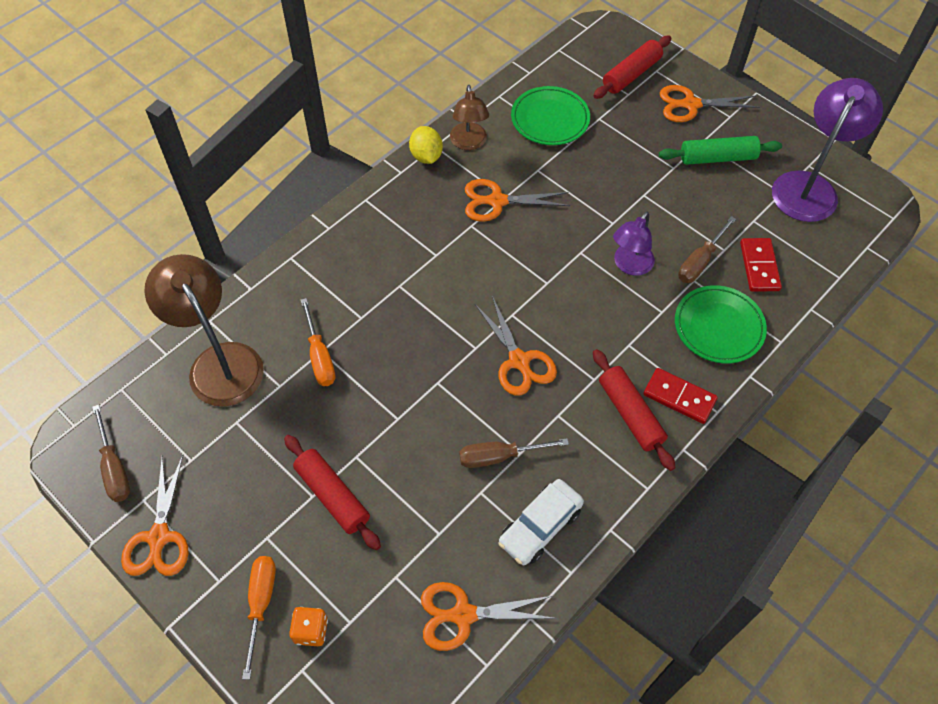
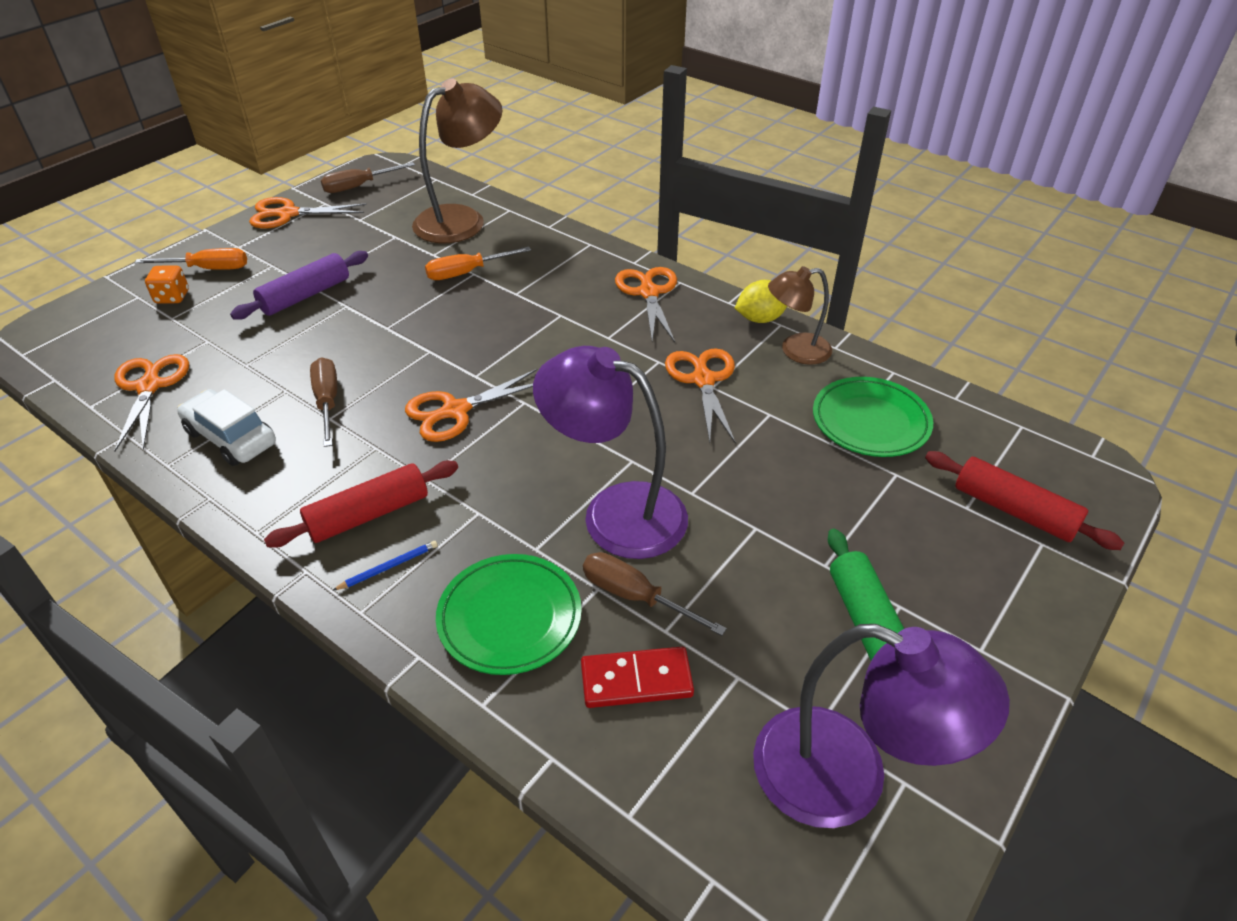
camera: 85 degrees right, 15 degrees down
(332, 496) = (305, 295): red rolling pin -> purple rolling pin
(629, 266) = (615, 512): purple lamp -> purple lamp, size x1.69
(679, 397) = (388, 567): red domino -> blue pencil
(691, 105) = (982, 590): orange scissors -> orange scissors (648, 293)

